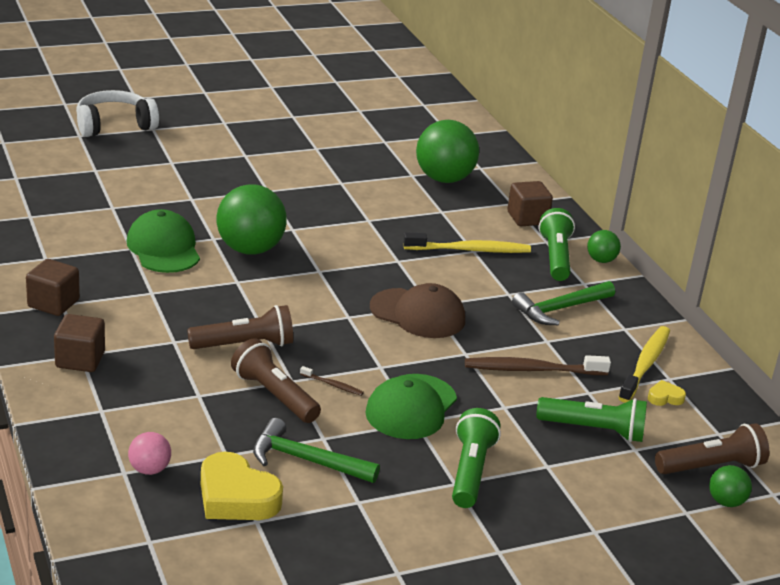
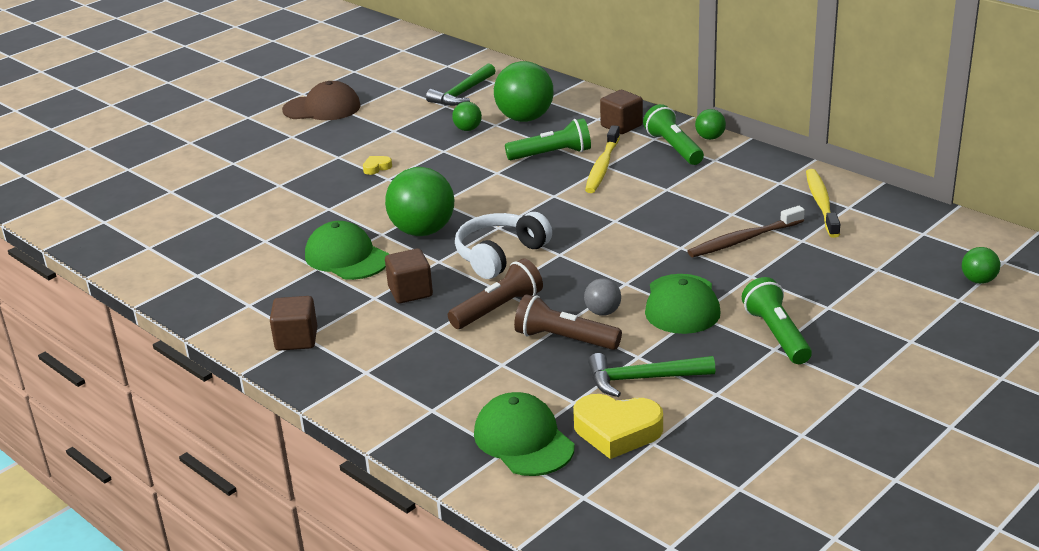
camera: 20 degrees left, 0 degrees up
(80, 360) = (370, 376): brown cube -> brown cube (410, 292)
(114, 125) = (194, 172): white headphones -> white headphones (500, 255)
(149, 469) = (523, 440): pink ball -> green cap
(333, 385) = (603, 312): brown toothbrush -> grey ball
(382, 170) = (468, 129): none -> green ball
(418, 314) = (612, 231): brown cap -> brown cap (322, 108)
(470, 250) = (602, 166): yellow toothbrush -> yellow toothbrush turned 135 degrees clockwise
(560, 309) = (717, 186): green hammer -> green hammer (462, 93)
(594, 430) = (834, 266): green flashlight -> green flashlight (552, 154)
(665, 397) = (860, 222): yellow heart -> yellow heart (376, 167)
(711, 467) = (943, 259): brown flashlight -> none

